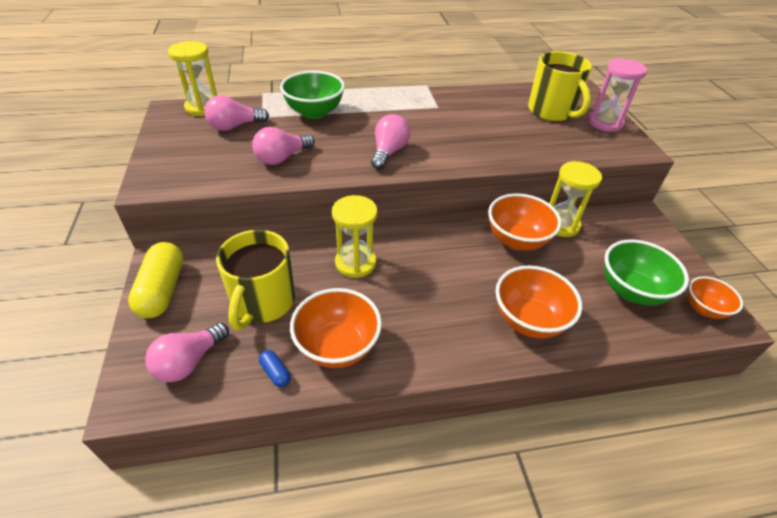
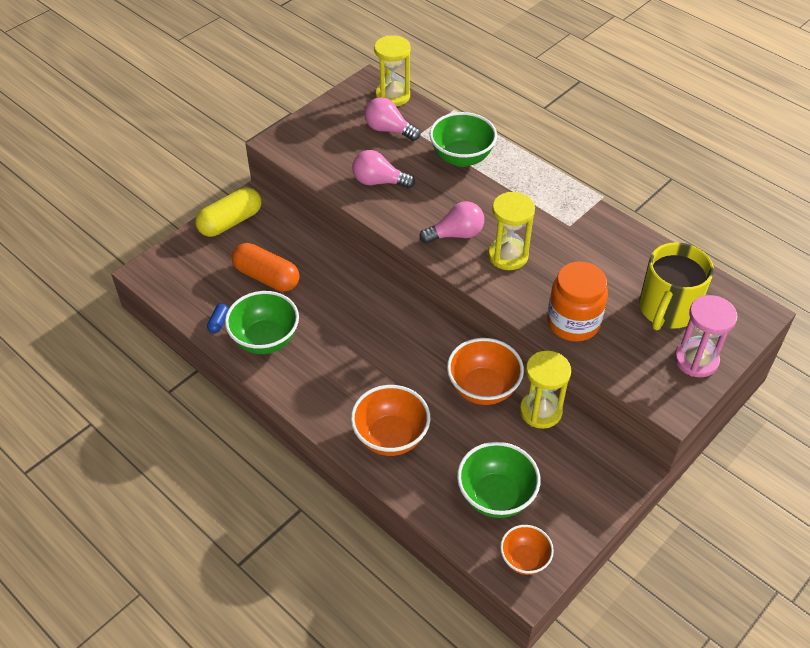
camera: 55 degrees right, 5 degrees up
(189, 361) = (192, 277): pink light bulb -> none
(263, 302) = (267, 277): yellow mug -> orange capsule
(337, 346) = (265, 340): orange bowl -> green bowl
(355, 263) = (351, 301): yellow hourglass -> yellow hourglass (508, 255)
(531, 148) = (573, 322): none -> orange jar

